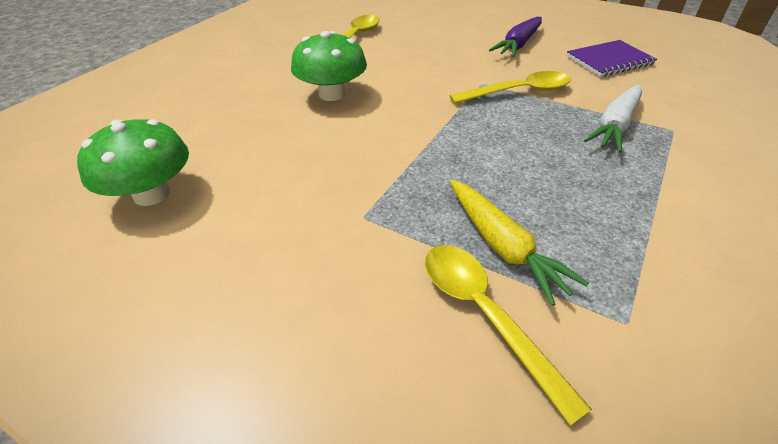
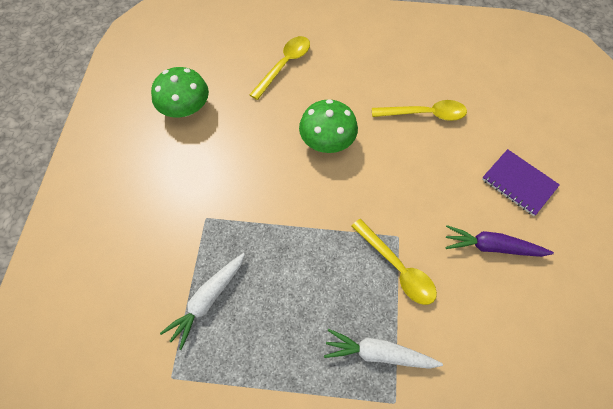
camera: 65 degrees right, 20 degrees up
(485, 315) = (154, 303): yellow spoon -> yellow spoon (284, 65)
(503, 246) = (207, 300): yellow carrot -> white carrot
(609, 60) = (505, 337): purple notebook -> purple notebook (518, 183)

